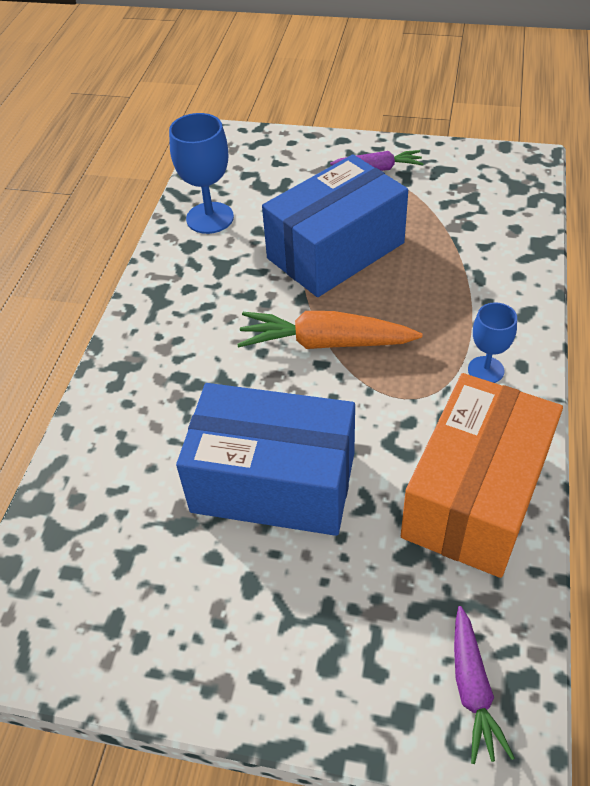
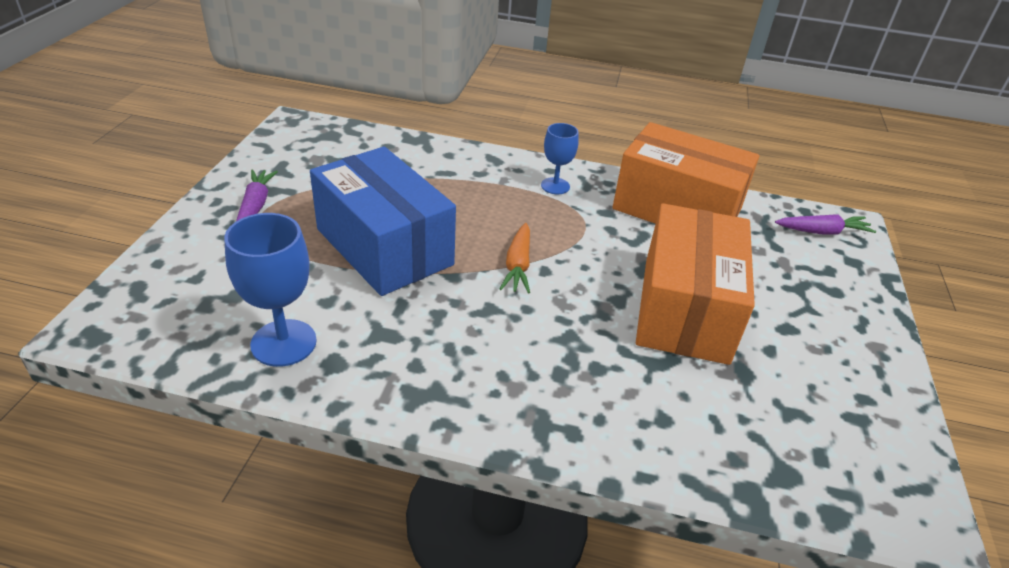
camera: 95 degrees left, 10 degrees down
(273, 482) = (685, 309): blue box -> orange box
(324, 343) = (518, 266): orange carrot -> orange carrot, size x0.62

